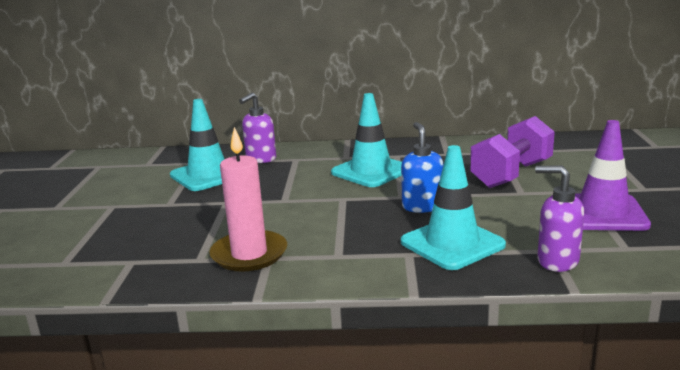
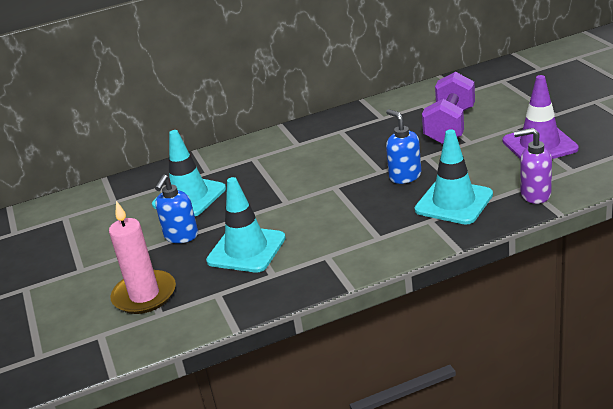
camera: 20 degrees left, 10 degrees up
(163, 203) = (181, 236): none -> blue soap dispenser
(249, 254) = (309, 258): pink candle -> pink candle (144, 295)
(260, 159) = (220, 166): purple soap dispenser -> none
(371, 171) = (333, 153): turquoise traffic cone -> turquoise traffic cone (246, 250)

